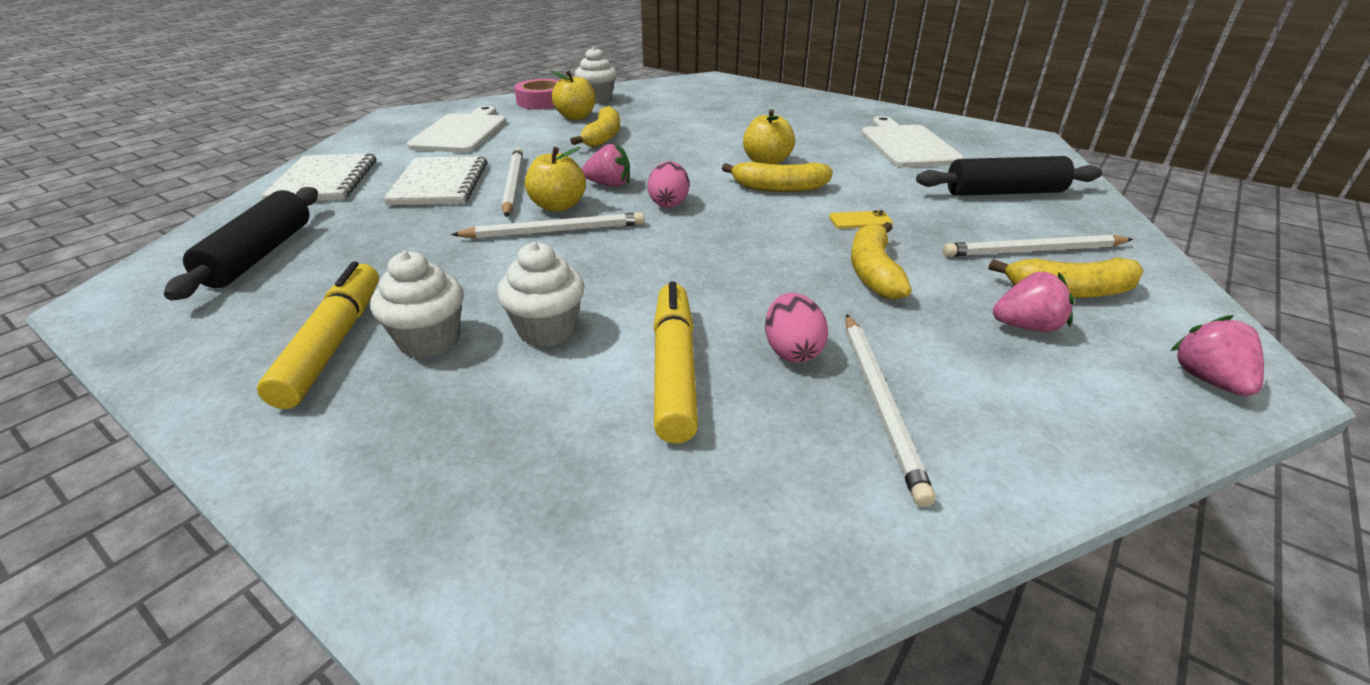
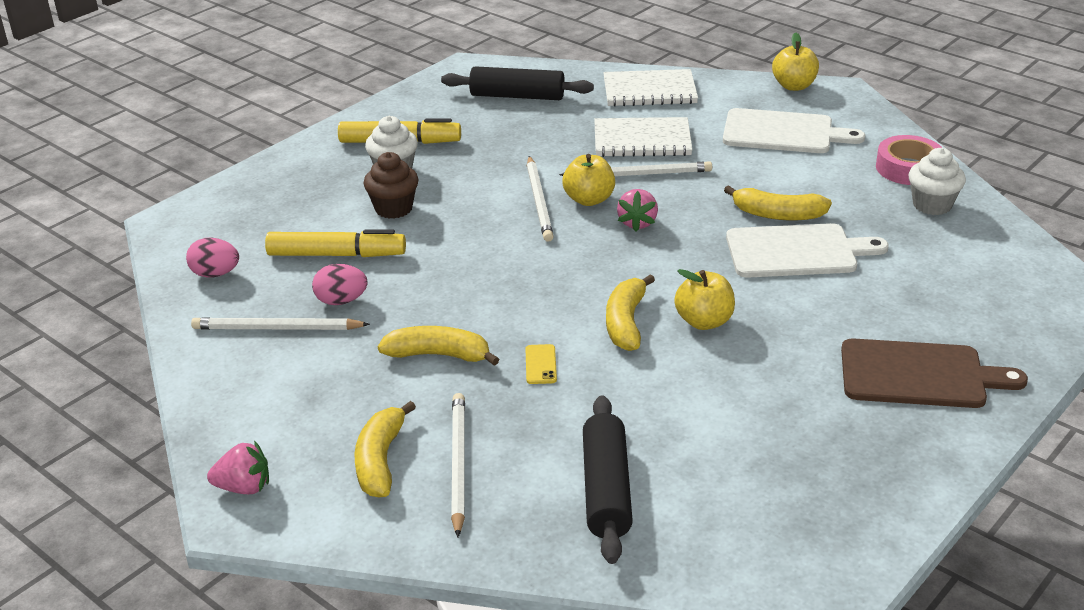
camera: 95 degrees right, 0 degrees up
(547, 330) = (393, 208): white cupcake -> brown cupcake
(576, 117) = (850, 194): yellow apple -> yellow apple (794, 86)
(669, 203) = (591, 255): pink egg -> pink egg (215, 274)
(805, 111) = (919, 375): none -> brown cutting board
(907, 145) = (774, 446): white cutting board -> white cutting board (796, 252)
(1026, 326) = (337, 417): pink strawberry -> none

